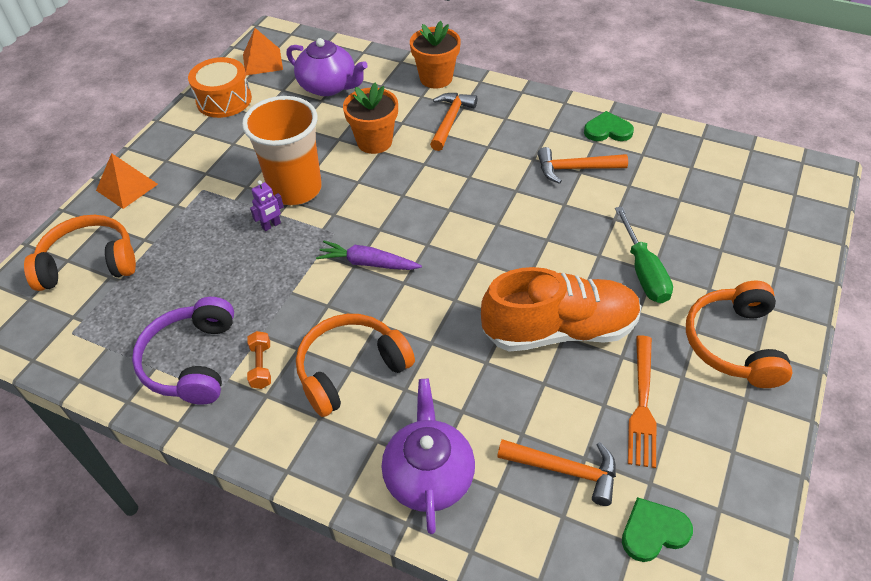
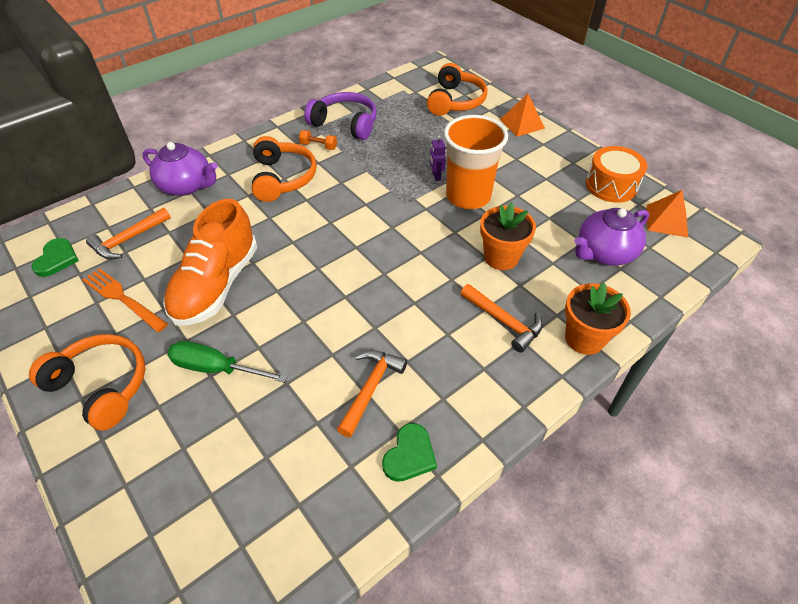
camera: 115 degrees right, 0 degrees up
(367, 263) = (362, 210): purple carrot -> none

